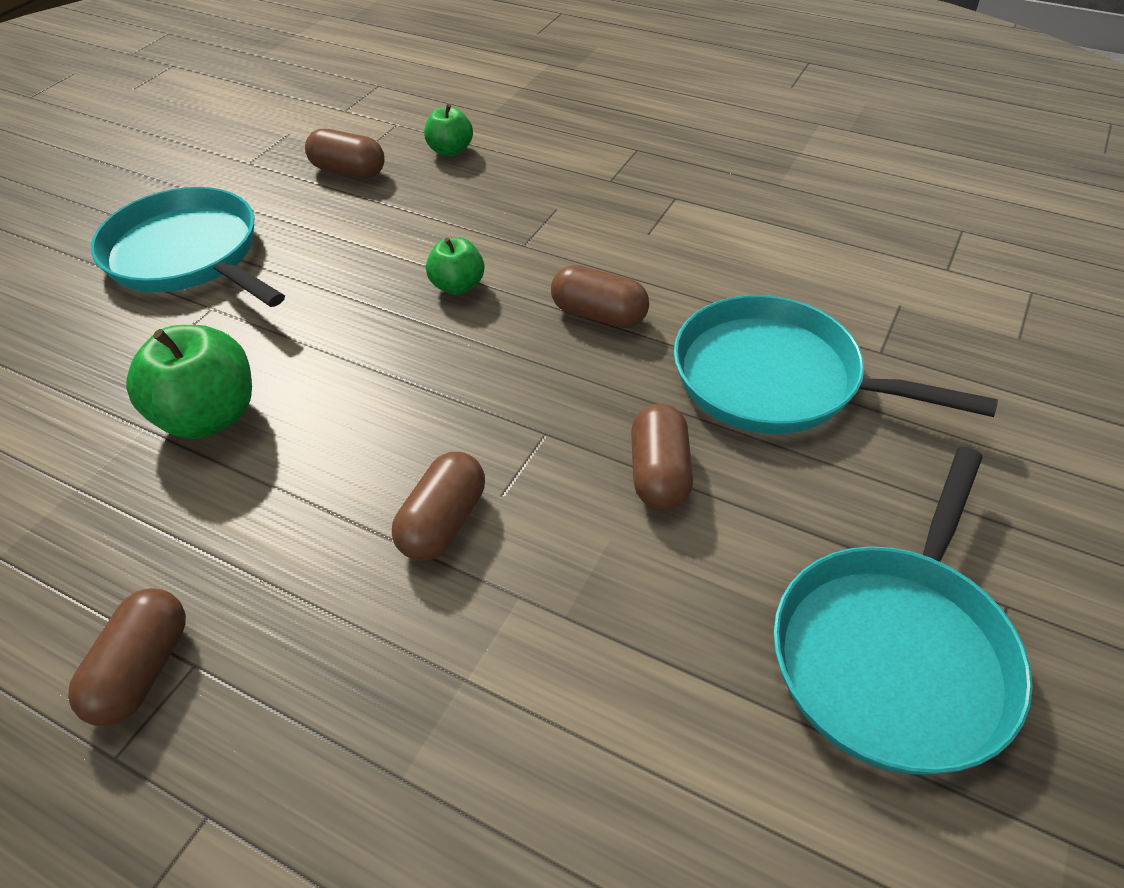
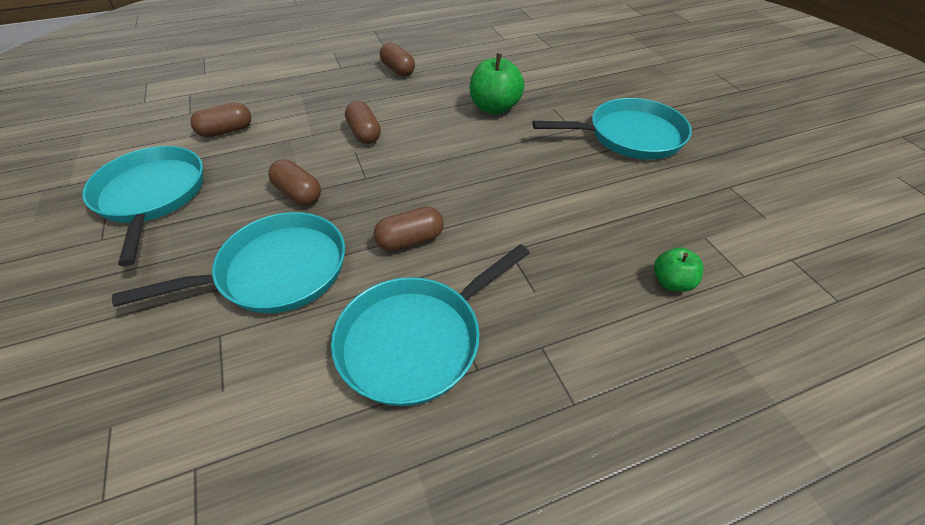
camera: 130 degrees right, 0 degrees up
(348, 171) = (680, 220): brown capsule -> brown capsule (226, 131)
(458, 286) = (500, 205): green apple -> none
(699, 238) = (415, 340): none -> turquoise pan

